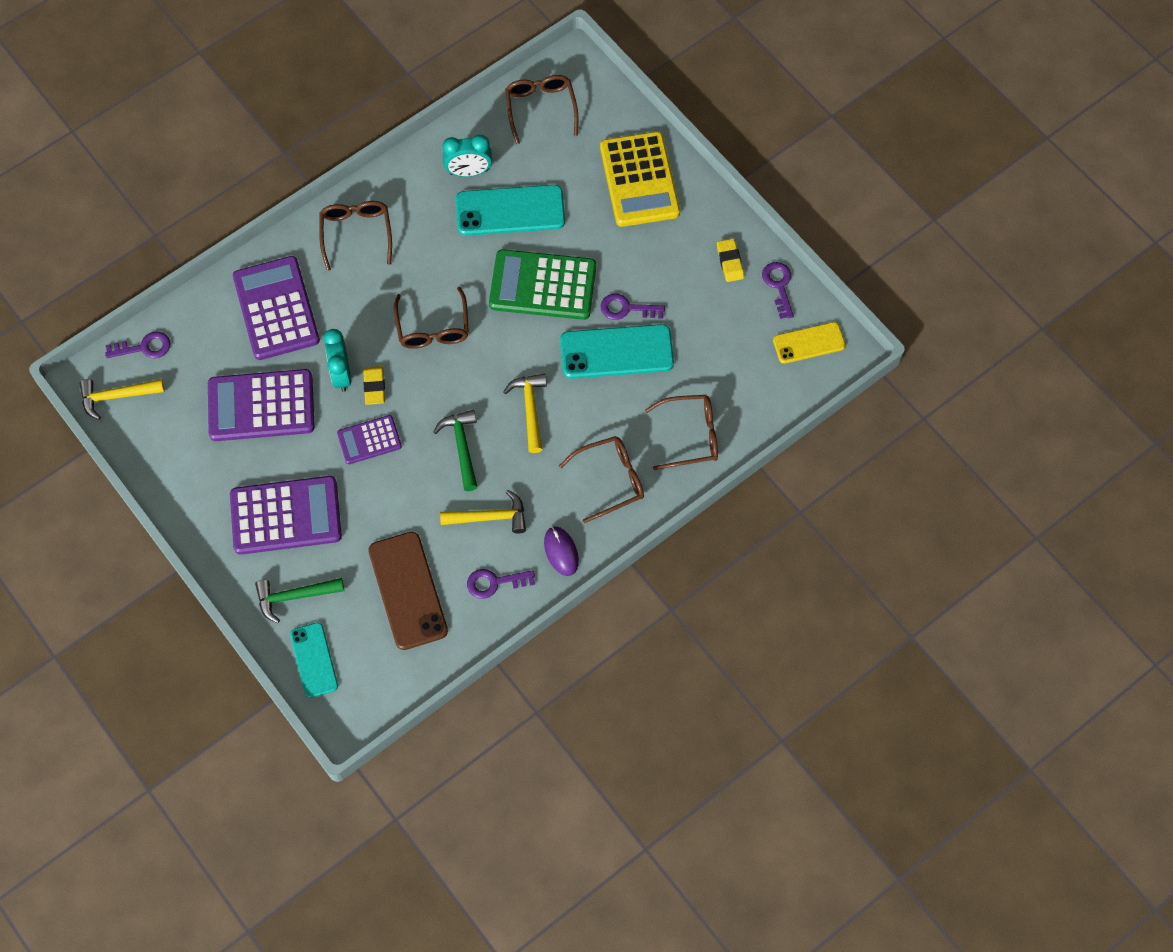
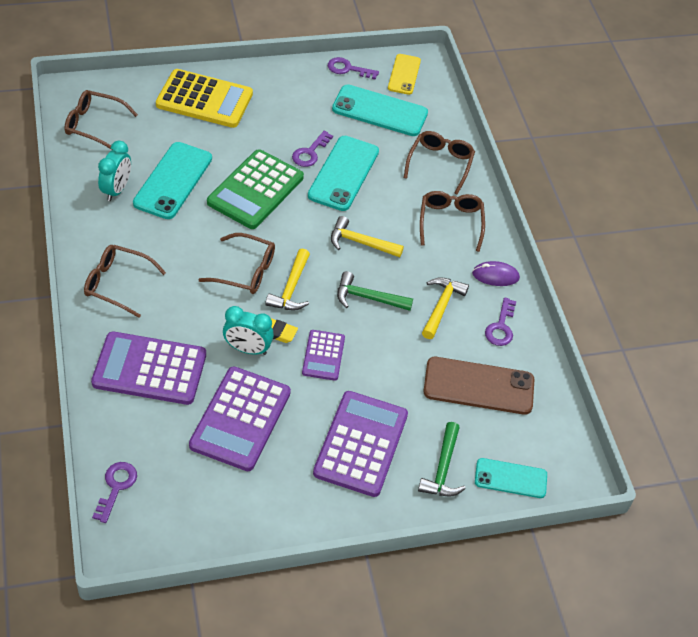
camera: 70 degrees left, 15 degrees down
(116, 396) = (153, 531): yellow hammer -> yellow hammer (291, 288)
(730, 262) = (310, 84): yellow eraser -> none
(733, 345) = (379, 111): none -> turquoise phone

